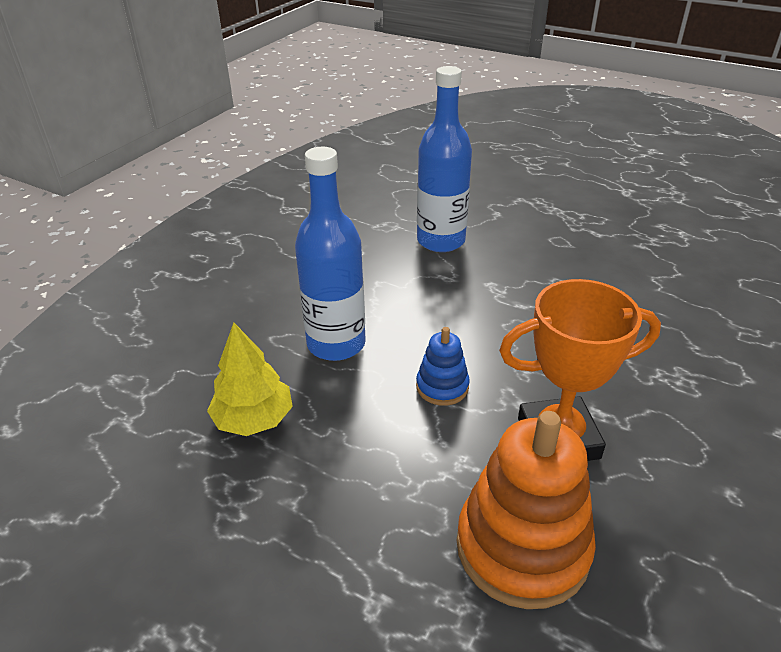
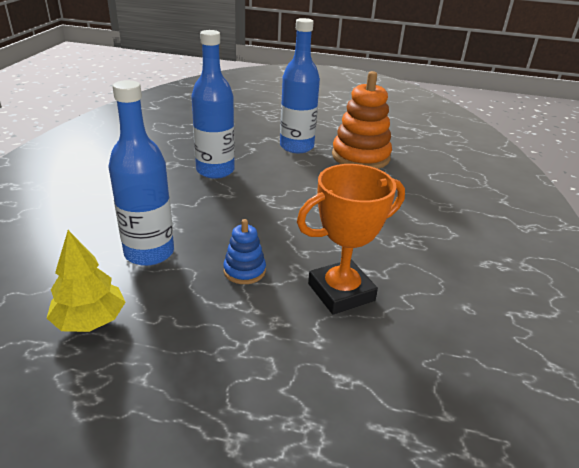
camera: 20 degrees left, 5 degrees down
(522, 547) = (337, 372): orange stacking toy -> orange stacking toy (360, 157)
(556, 216) = (296, 147): none -> blue bottle

